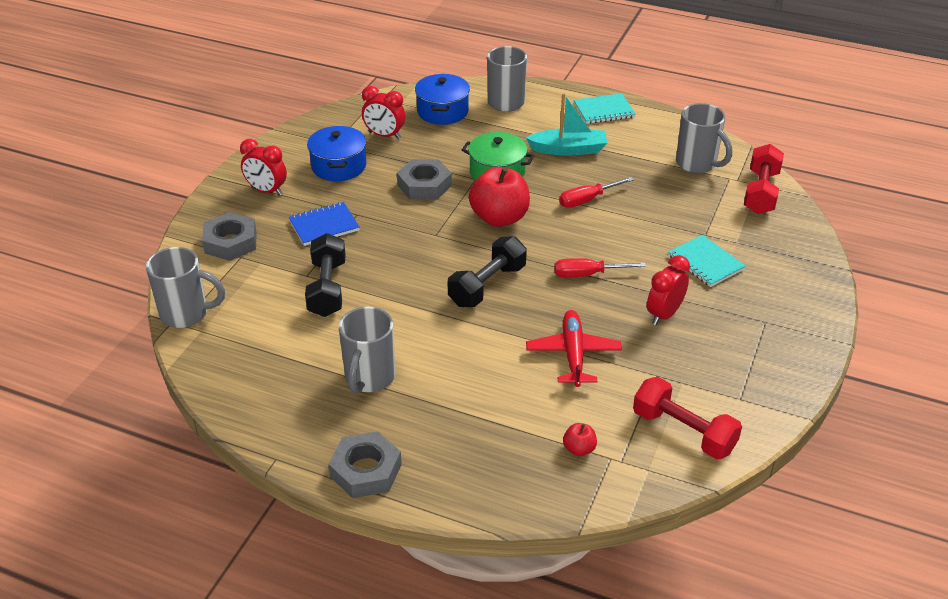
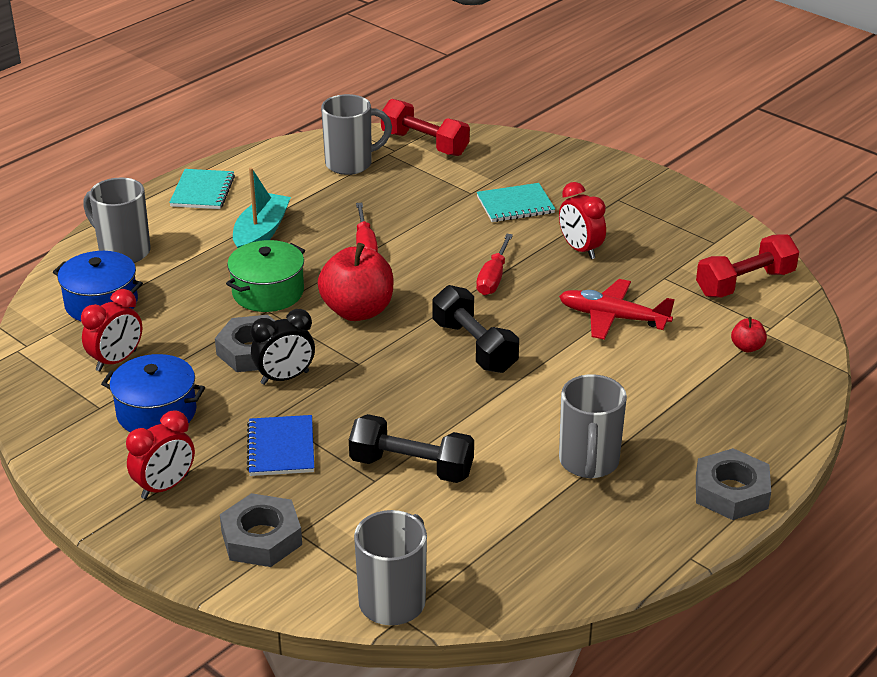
camera: 70 degrees left, 5 degrees down
(369, 378) = (588, 463): grey mug -> grey mug turned 60 degrees clockwise
(401, 207) = (285, 378): none -> black clock

